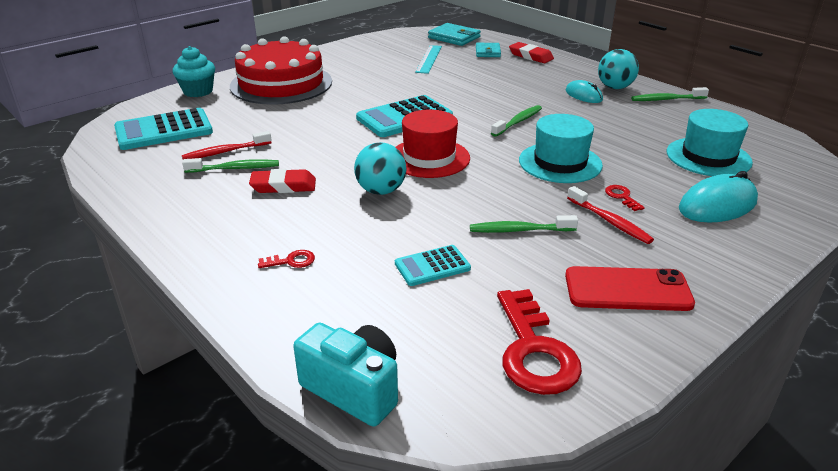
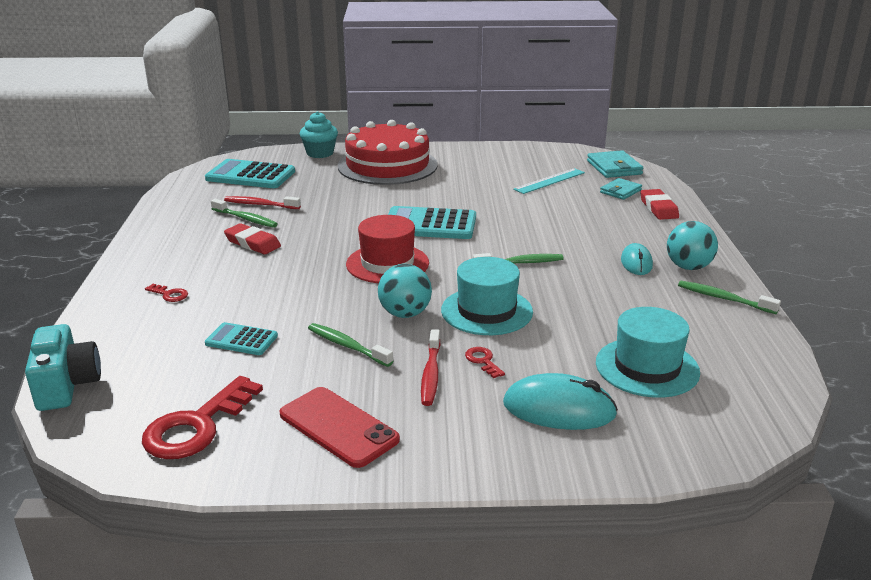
camera: 40 degrees right, 5 degrees down
(381, 191) = (307, 273): turquoise ball -> turquoise ball (405, 314)
(622, 197) = (483, 361): red key -> red key turned 45 degrees counterclockwise

